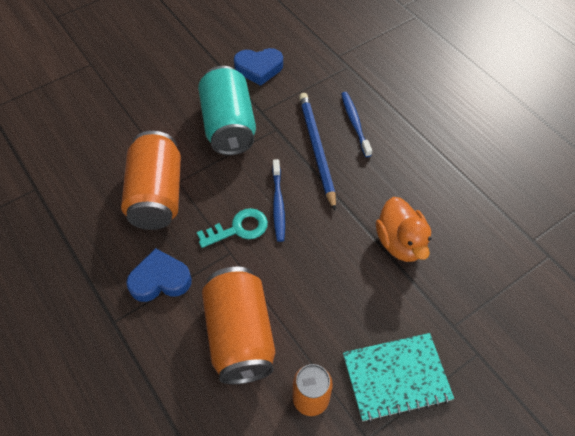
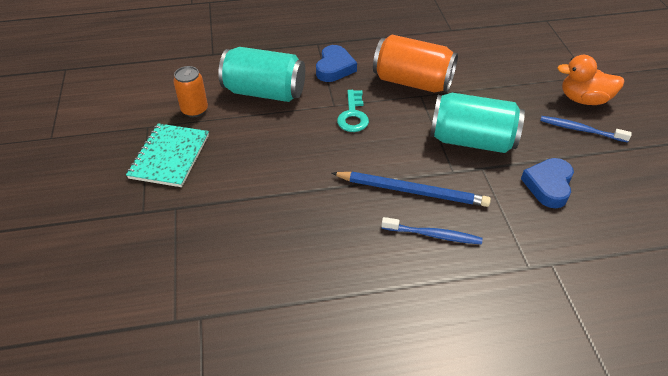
camera: 115 degrees right, 10 degrees down
(240, 335) = (264, 92): orange can -> turquoise can
(278, 204) = (363, 145): blue toothbrush -> blue toothbrush (581, 130)
(400, 242) = (272, 208): orange duck -> orange duck (583, 99)

